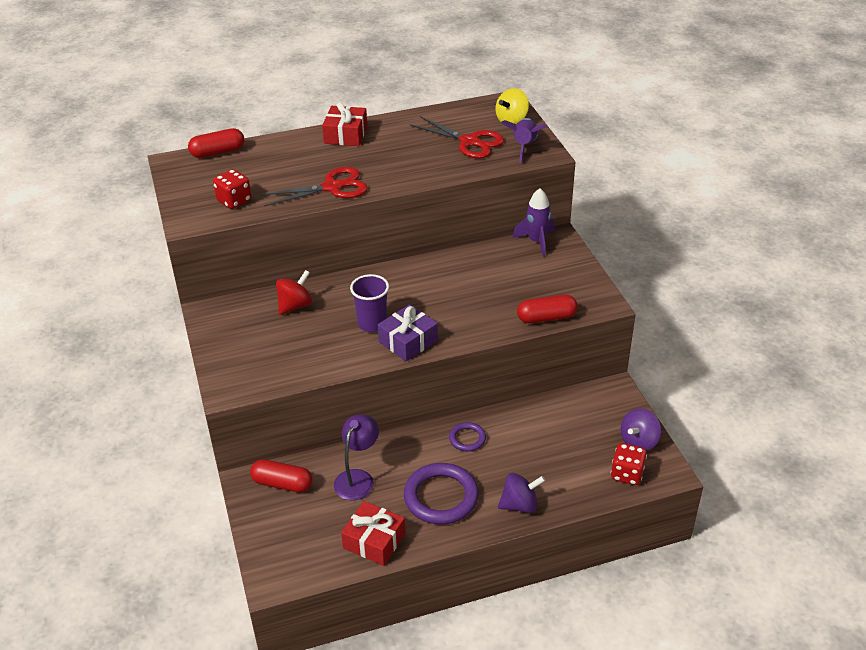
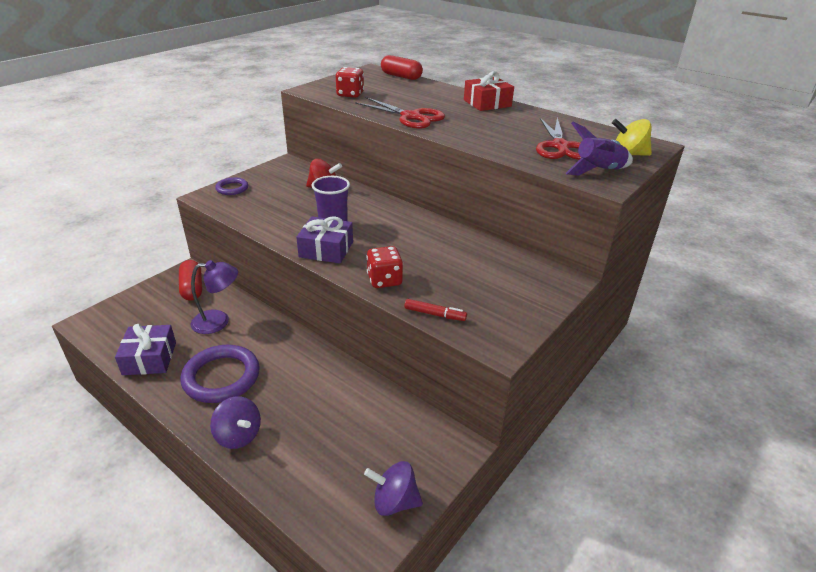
camera: 55 degrees right, 5 degrees down
(374, 540) = (150, 358): red gift -> purple gift
(467, 438) = (306, 364): purple ring -> purple ring (232, 188)
(536, 241) = (543, 269): purple rocket -> none
(546, 317) = (435, 314): red capsule -> red marker
(627, 474) = (335, 511): red dice -> red dice (384, 280)

